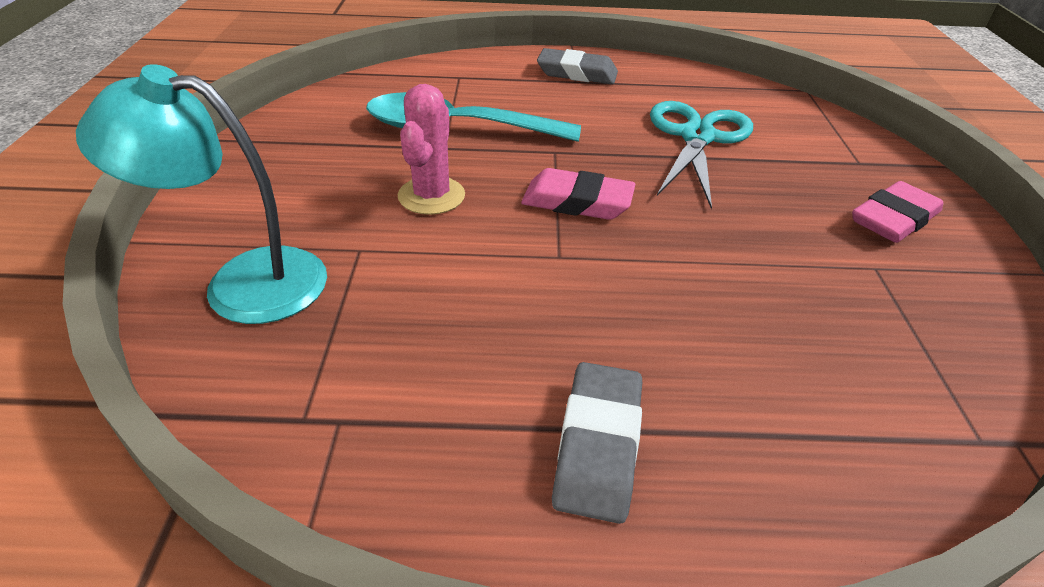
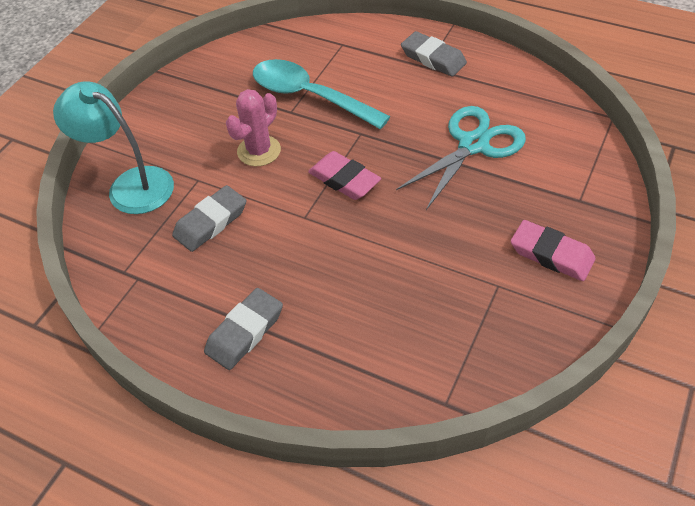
camera: 30 degrees right, 10 degrees up
(419, 299) = (211, 222): none -> grey eraser
(893, 219) = (551, 254): pink eraser -> pink eraser turned 45 degrees clockwise

